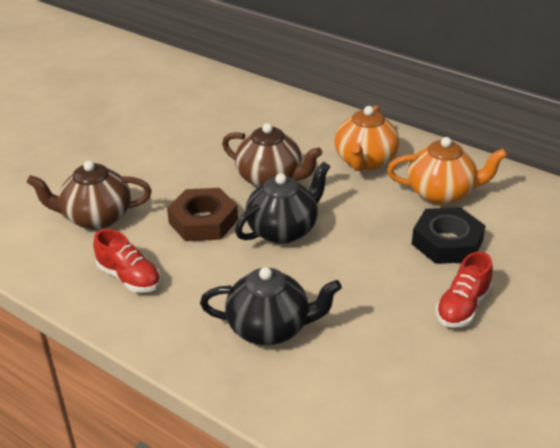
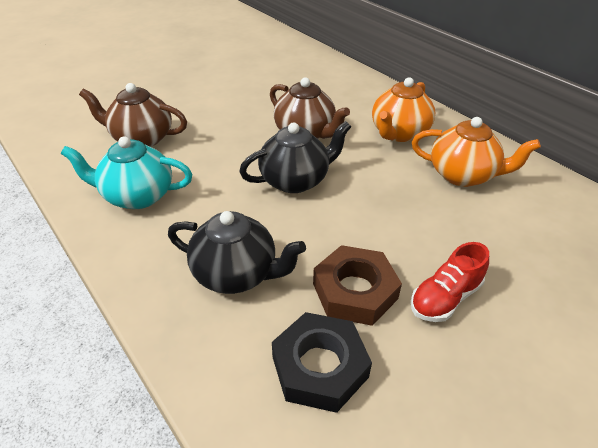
camera: 15 degrees right, 5 degrees up
(129, 278) = (137, 196): red shoe -> turquoise teapot
(203, 221) = (228, 159): brown nut -> brown nut (355, 291)
(447, 242) = (452, 224): black nut -> black nut (320, 367)

